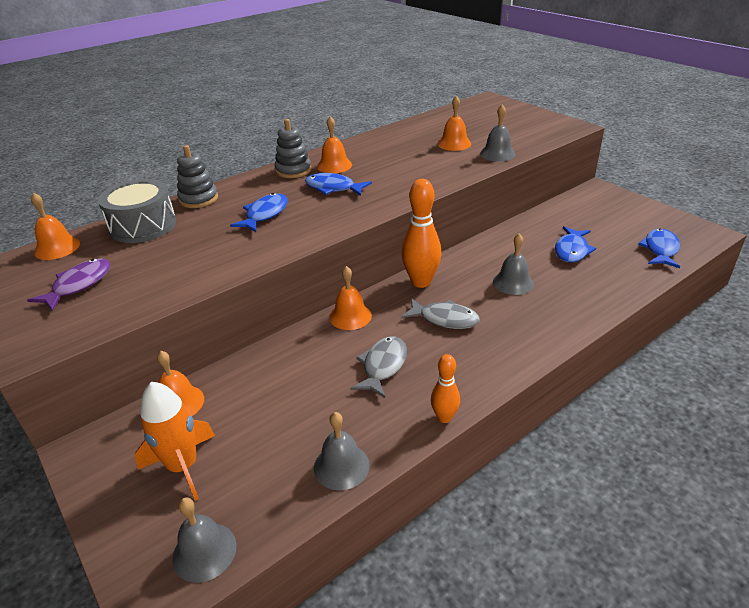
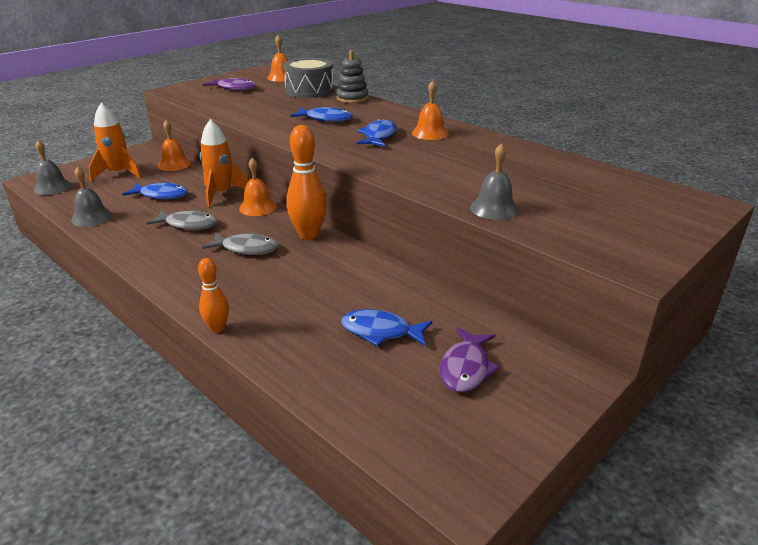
camera: 80 degrees right, 5 degrees down
(293, 170) = (414, 120): grey stacking toy -> none
(303, 346) = (221, 194): none -> orange rocket
(444, 417) = (119, 251): orange bowling pin -> orange bowling pin (217, 328)
(445, 319) = (246, 248): grey fish -> grey fish turned 90 degrees counterclockwise
(454, 143) = (515, 183): orange bell -> none
(513, 282) = (306, 286): grey bell -> none
(604, 223) = (466, 368): none -> purple fish
(660, 249) = (394, 418): blue fish -> blue fish (161, 195)

